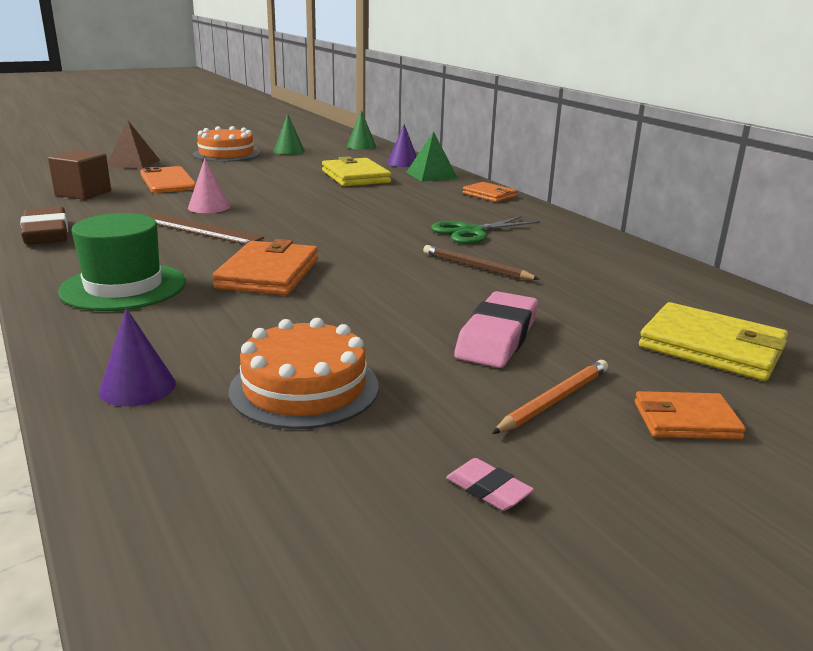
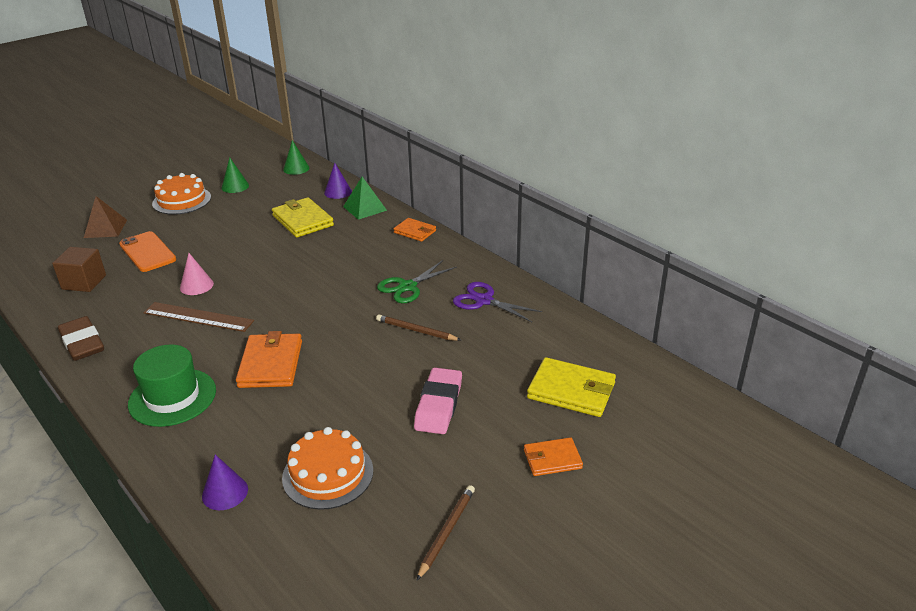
camera: 10 degrees left, 10 degrees up
(488, 490) = (447, 532): pink eraser -> brown pencil
(554, 400) = (477, 457): orange pencil -> none
(574, 252) = (484, 300): none -> purple scissors

